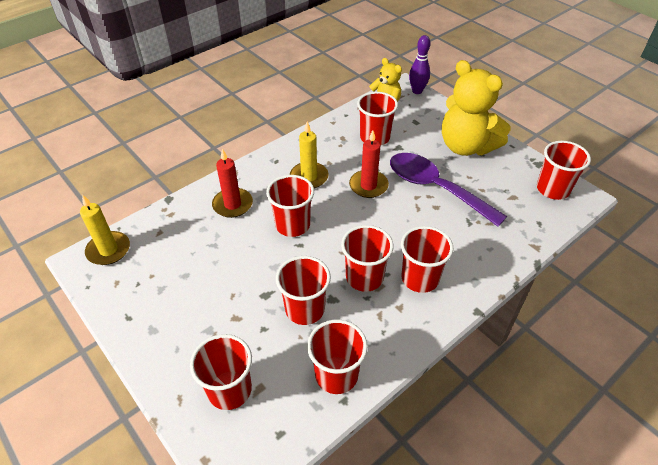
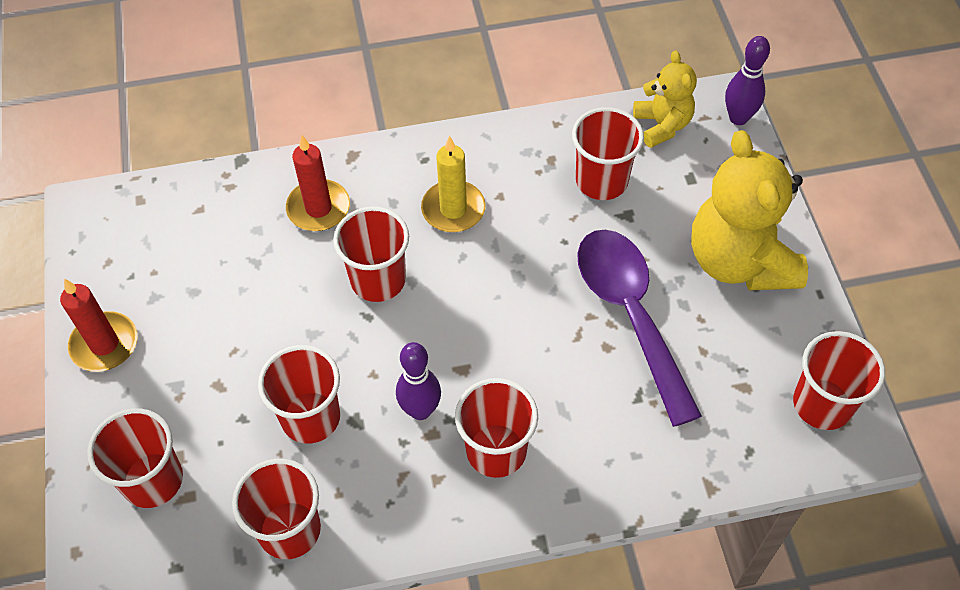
camera: 30 degrees right, 10 degrees up
(108, 250) = (124, 208): yellow candle -> none
(364, 277) = (420, 410): red cup -> purple bowling pin
(368, 186) = (530, 263): red candle -> red candle (104, 344)

